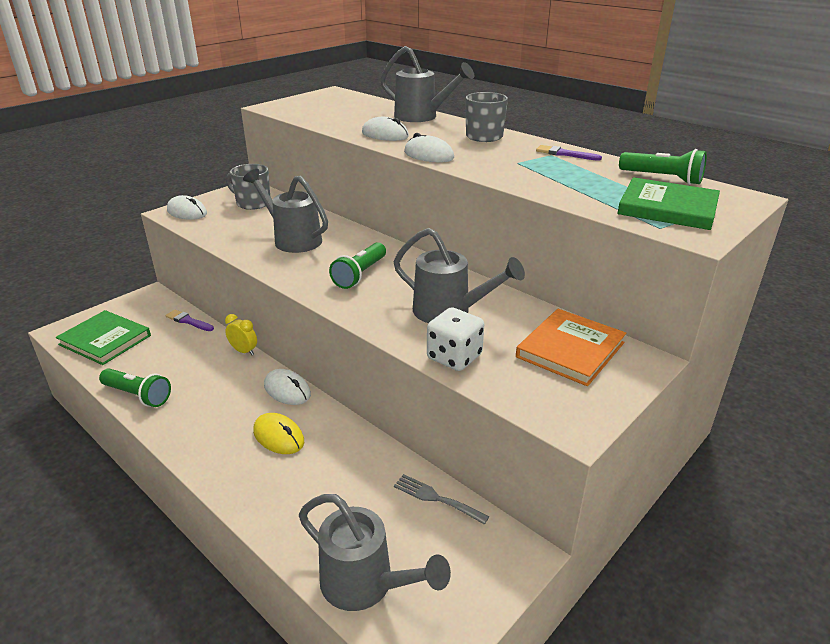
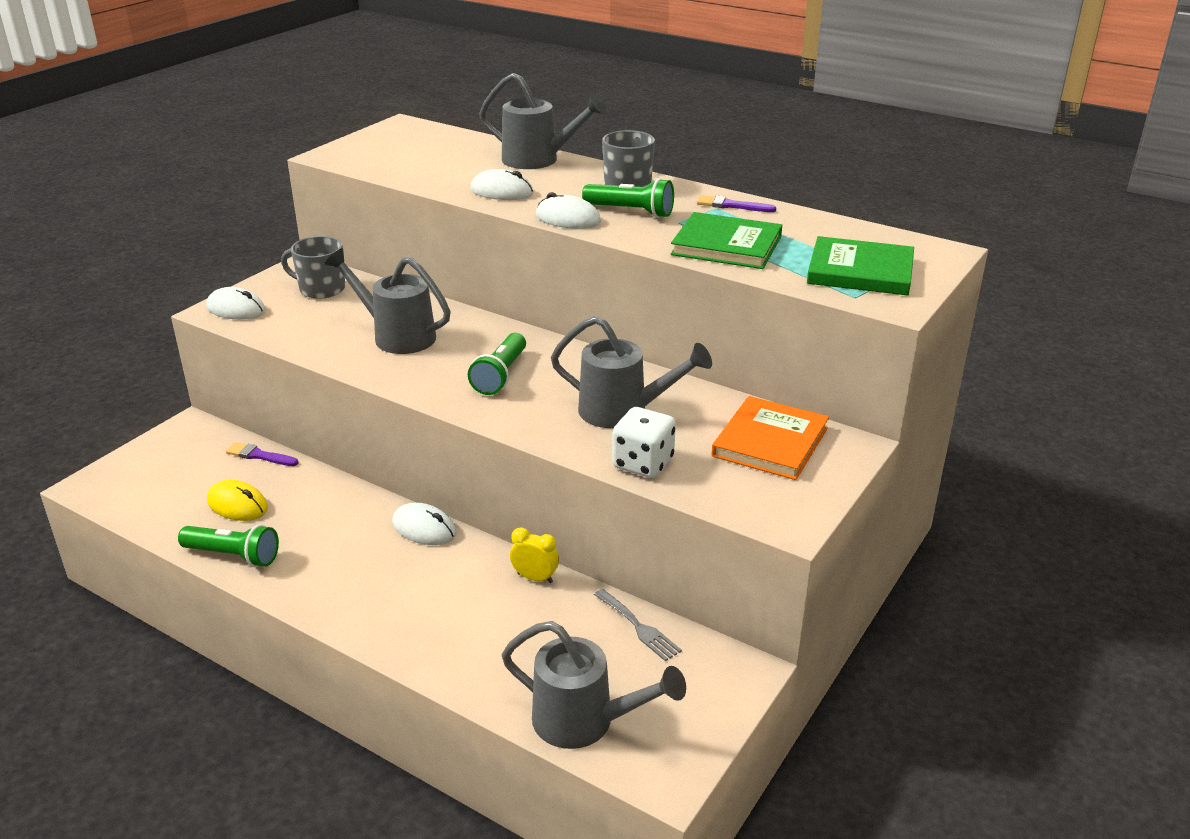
camera: 10 degrees left, 0 degrees up
(105, 340) = (155, 492): green book -> green book (726, 245)
(244, 351) = (350, 487): yellow clock -> yellow clock (535, 578)
(279, 436) = (433, 583): yellow mouse -> yellow mouse (237, 505)
(436, 498) = (639, 627): grey fork -> grey fork turned 150 degrees counterclockwise
(662, 178) = (850, 232): green flashlight -> green flashlight (631, 211)

